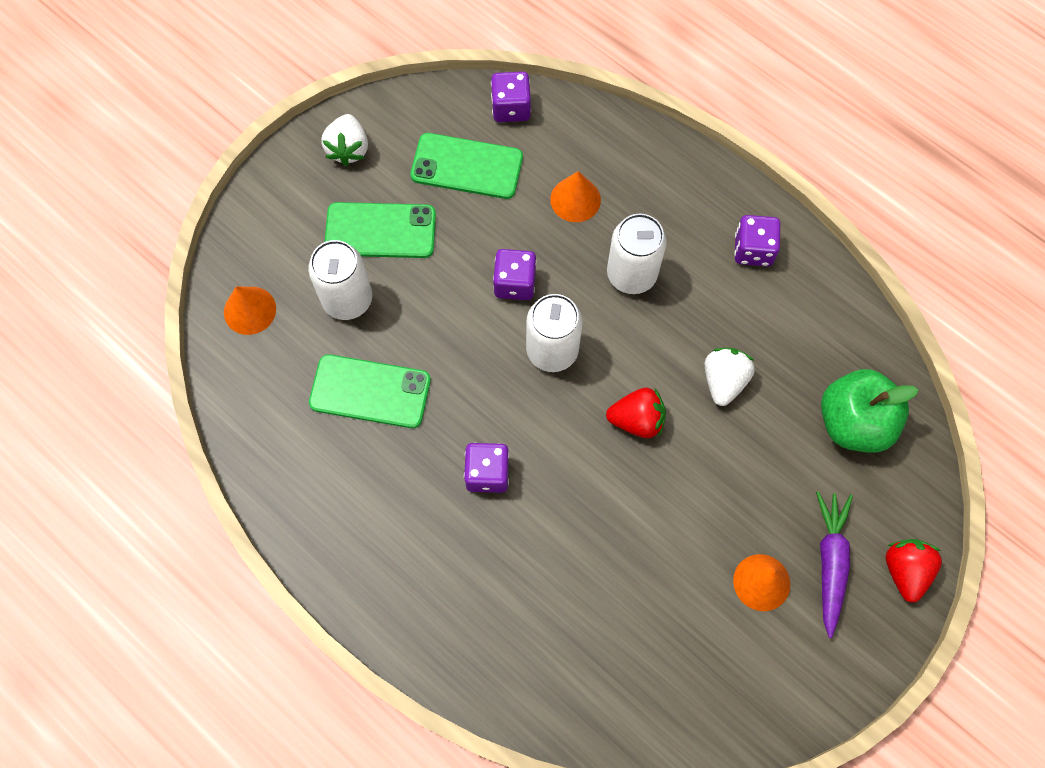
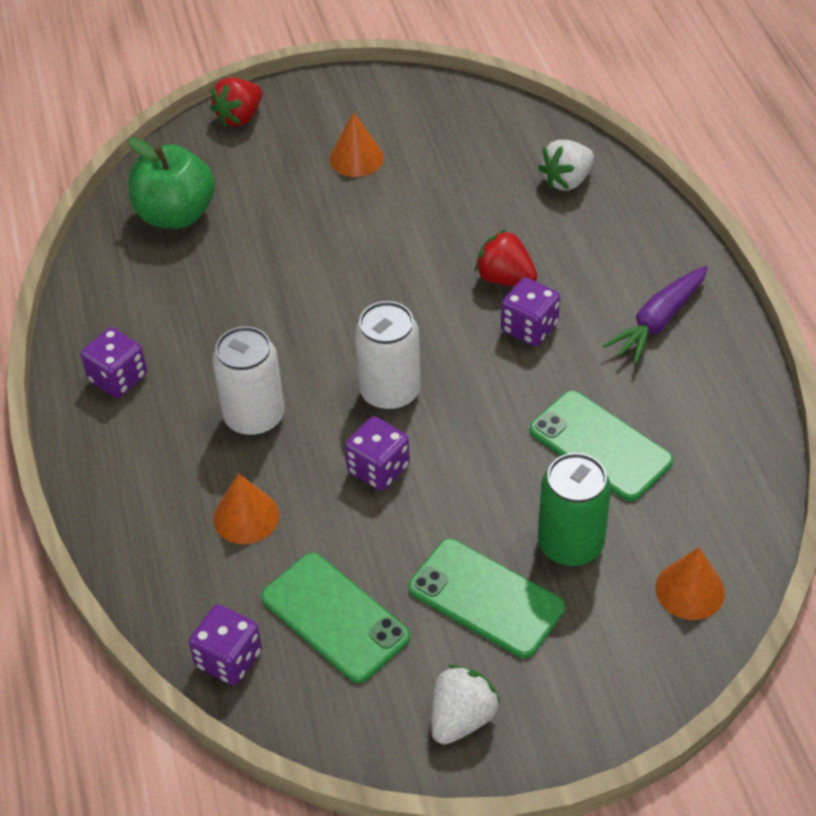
camera: 145 degrees left, 20 degrees down
(347, 299) = (570, 544): white can -> green can
(637, 420) = (358, 302): red strawberry -> red strawberry (505, 278)
(724, 381) = (253, 293): white strawberry -> white strawberry (566, 180)
(830, 562) = (290, 146): purple carrot -> purple carrot (658, 322)

